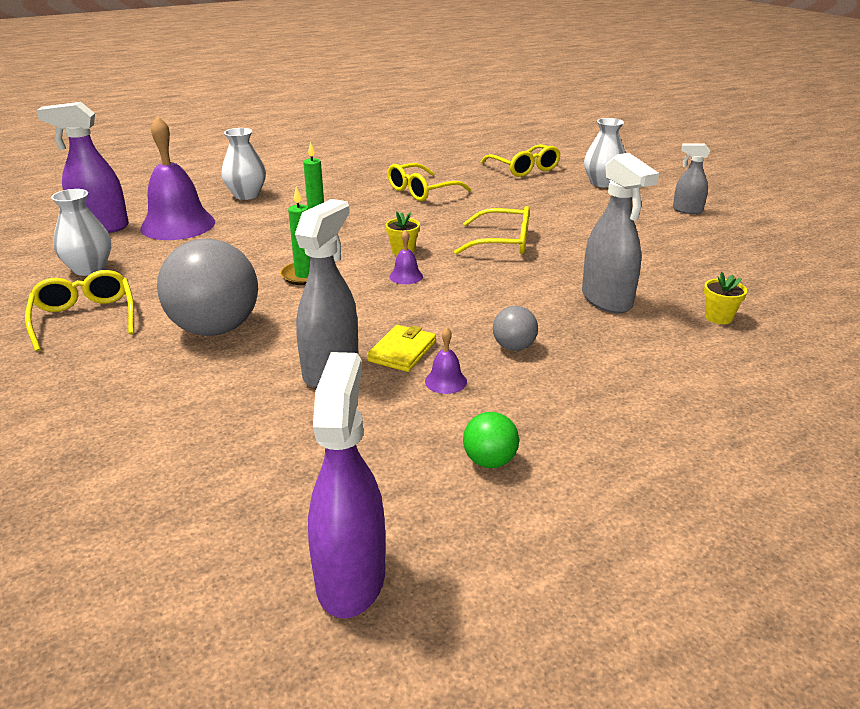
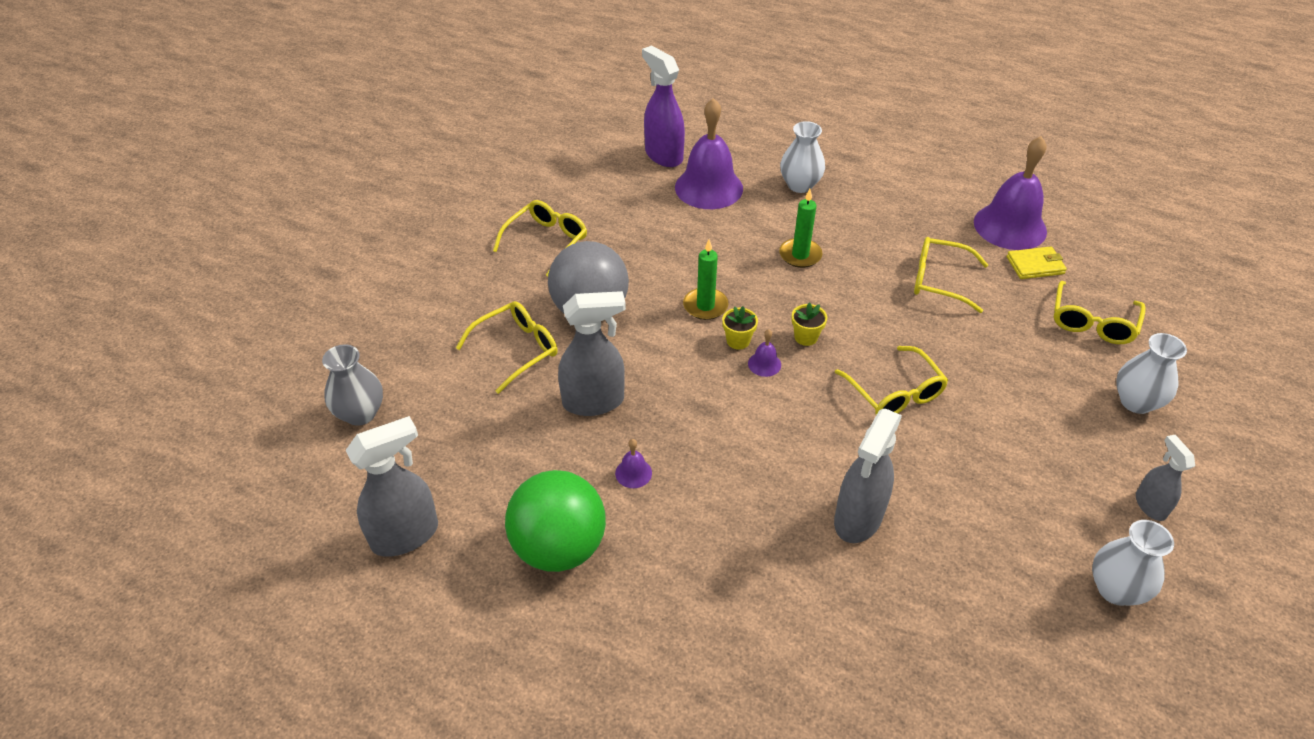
camera: 55 degrees right, 15 degrees up
(89, 269) = (604, 196): white vase -> white vase (1115, 589)
(103, 547) = (360, 413): none -> grey vase
(195, 389) = (516, 350): none -> yellow glasses
(351, 578) = (406, 535): purple spray bottle -> grey spray bottle
(402, 351) = (651, 426): yellow wallet -> yellow wallet (1035, 265)
(409, 156) = (1010, 226): none -> purple bell
(489, 461) = (559, 547): green ball -> green ball, size x2.19
(514, 347) = (717, 490): grey ball -> none
(718, 317) = (909, 619): yellow flower pot -> yellow flower pot (738, 341)

